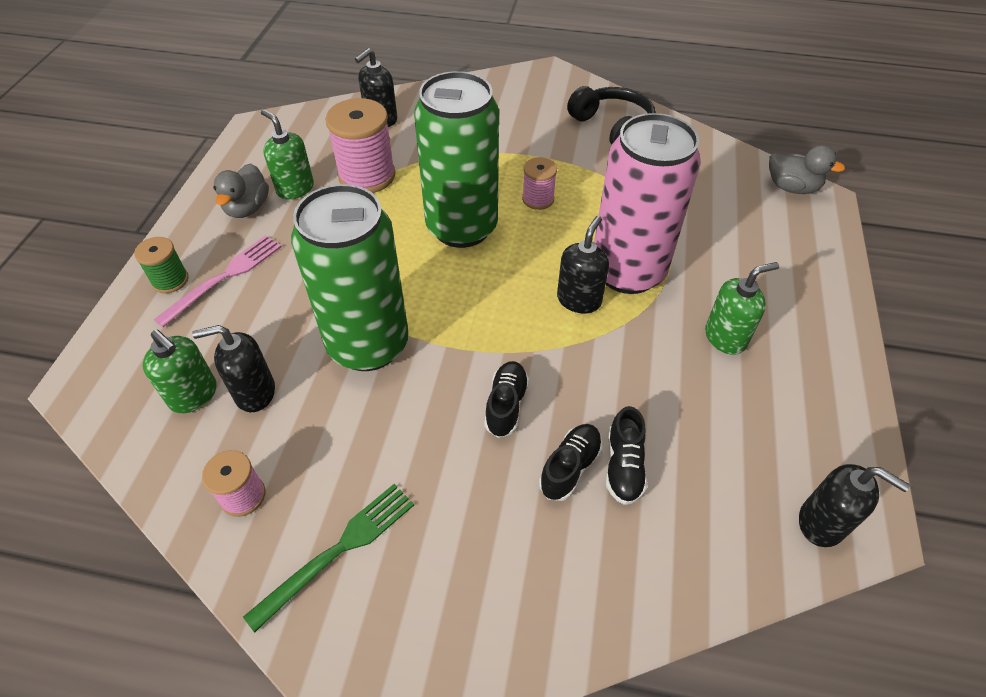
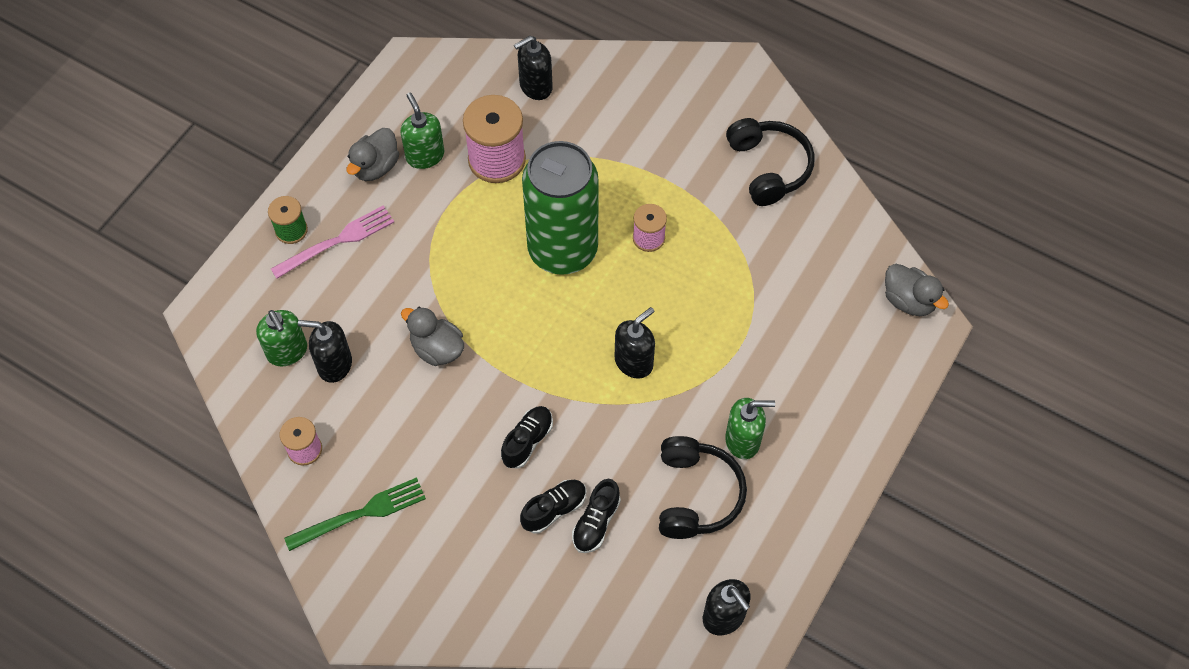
camera: 20 degrees right, 10 degrees up
(368, 344) = (437, 349): green can -> grey duck
(627, 271) = (692, 346): pink can -> none
(712, 403) = (696, 495): none -> black headphones

